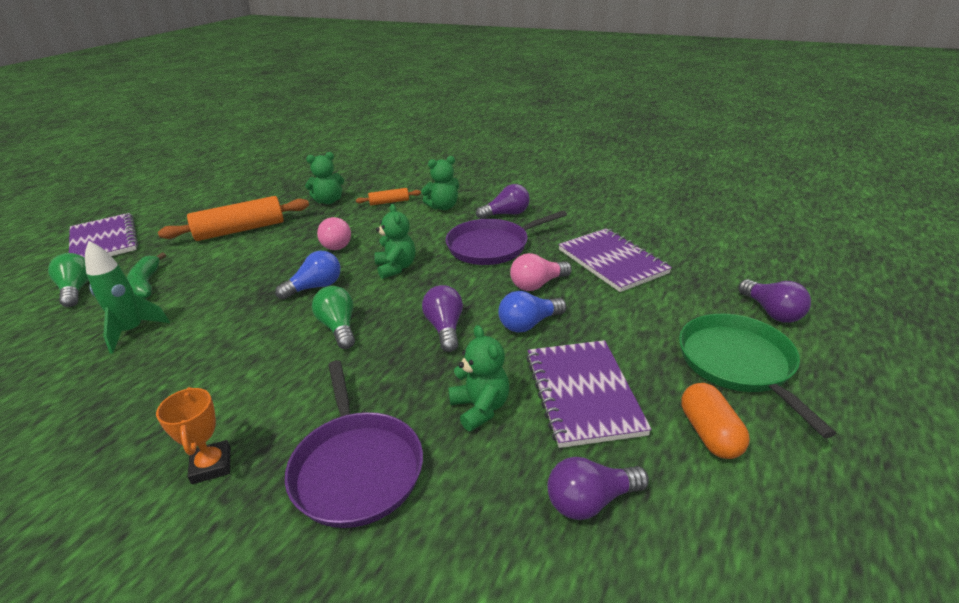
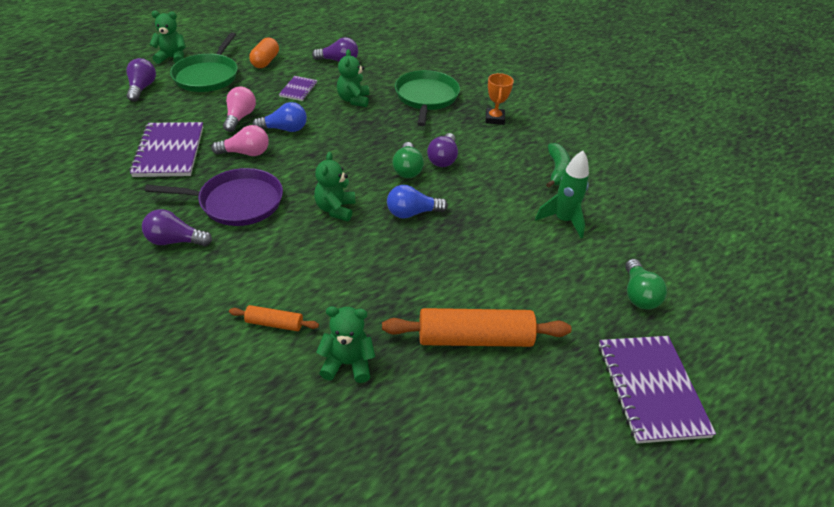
camera: 160 degrees left, 10 degrees up
(146, 284) = (568, 276): green banana -> green banana (557, 171)
(336, 243) = (372, 265): pink light bulb -> pink light bulb (240, 117)
(356, 468) = (426, 97): purple pan -> green pan
(443, 207) = (223, 283): green teddy bear -> green teddy bear (172, 58)
(445, 328) = (338, 144): purple light bulb -> purple light bulb (443, 159)
(583, 393) = (298, 89): purple notebook -> purple notebook, size x0.52

